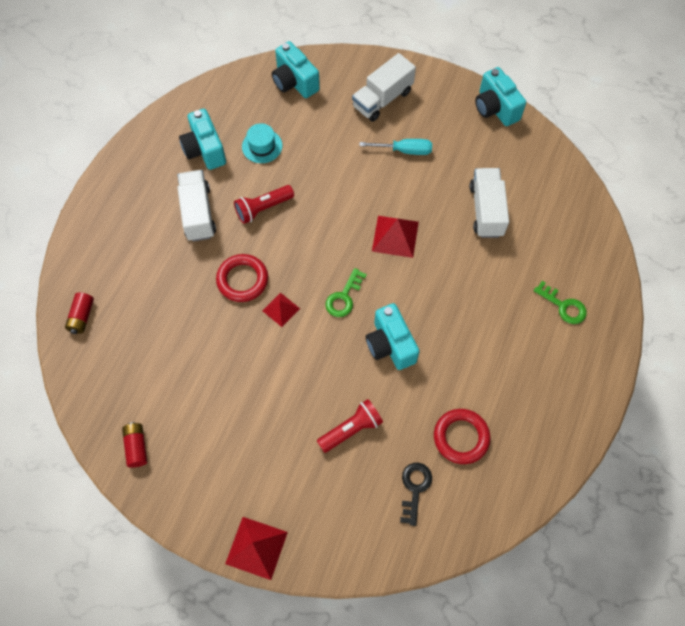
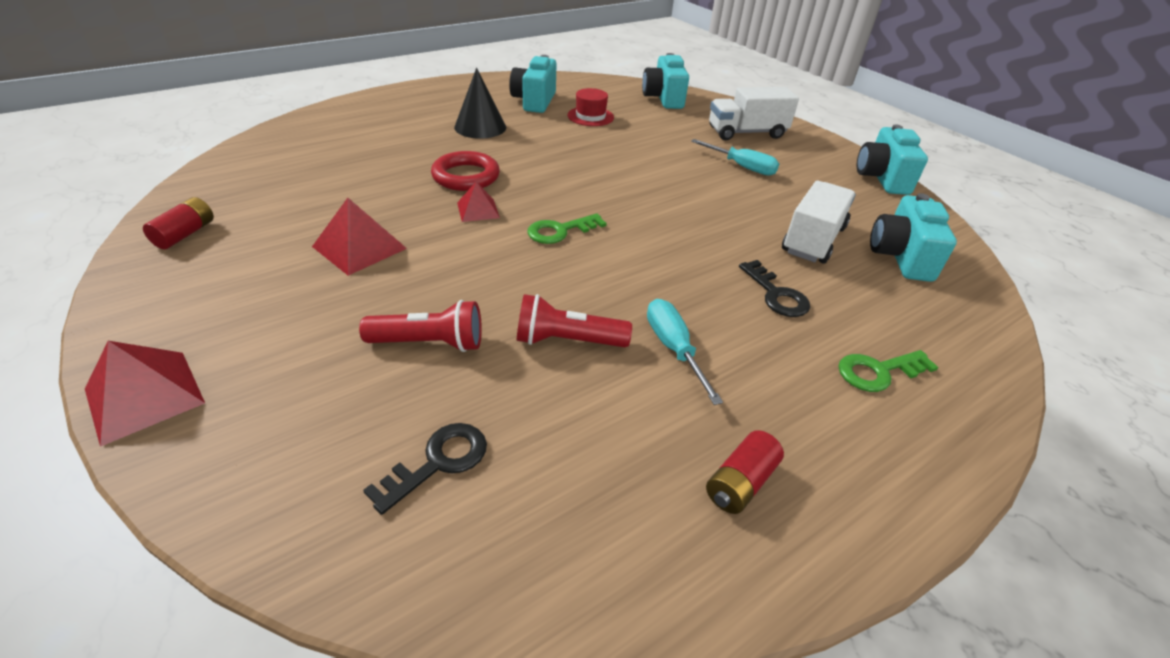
camera: 30 degrees right, 25 degrees down
(82, 317) = (289, 138): red battery -> red battery (740, 483)
(198, 213) = (480, 127): white truck -> black cone
(262, 146) = (590, 116): turquoise hat -> red hat
(263, 208) = (546, 146): red flashlight -> red flashlight (567, 340)
(390, 345) = (573, 292): turquoise camera -> turquoise camera (900, 257)
(395, 236) = (672, 214): red pyramid -> red pyramid (359, 247)
(461, 437) = (578, 439): red ring -> none
(466, 354) = (674, 349): none -> turquoise screwdriver
(491, 277) = (776, 294): none -> black key
(563, 306) = (878, 371): green key -> green key turned 90 degrees clockwise

